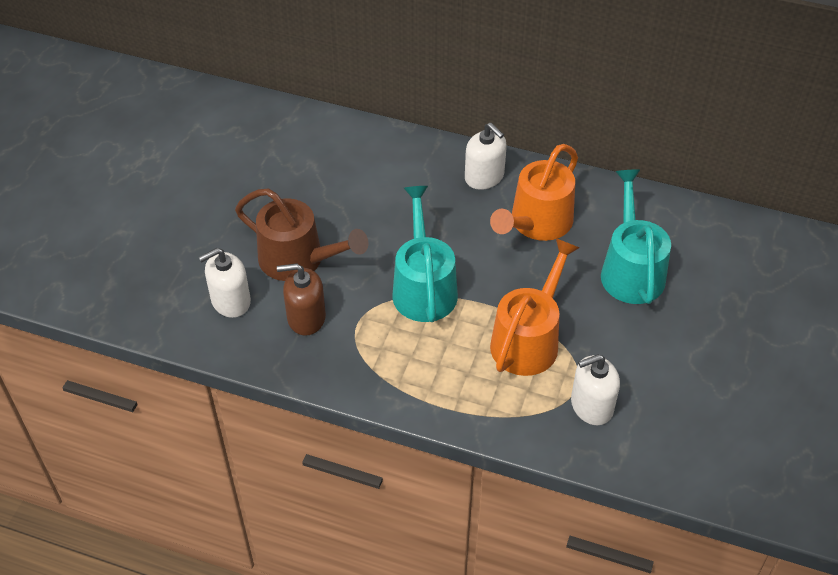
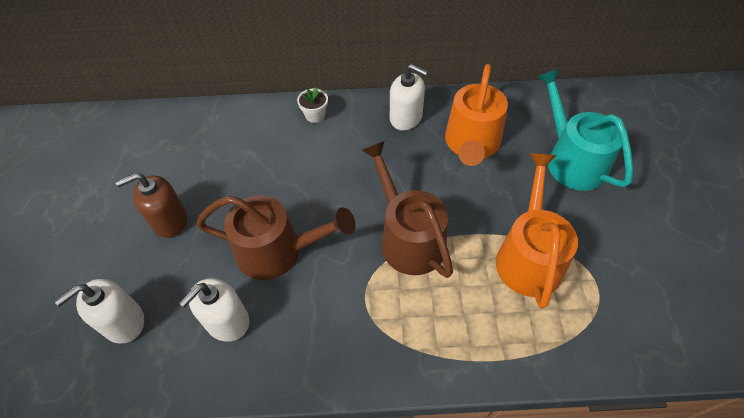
camera: 20 degrees left, 5 degrees up
(306, 317) = (312, 311): brown soap dispenser -> brown soap dispenser (169, 220)
(393, 146) = (315, 115): none -> white flower pot
(423, 287) = (408, 237): turquoise watering can -> brown watering can
(591, 405) = (622, 303): white soap dispenser -> white soap dispenser (123, 322)

